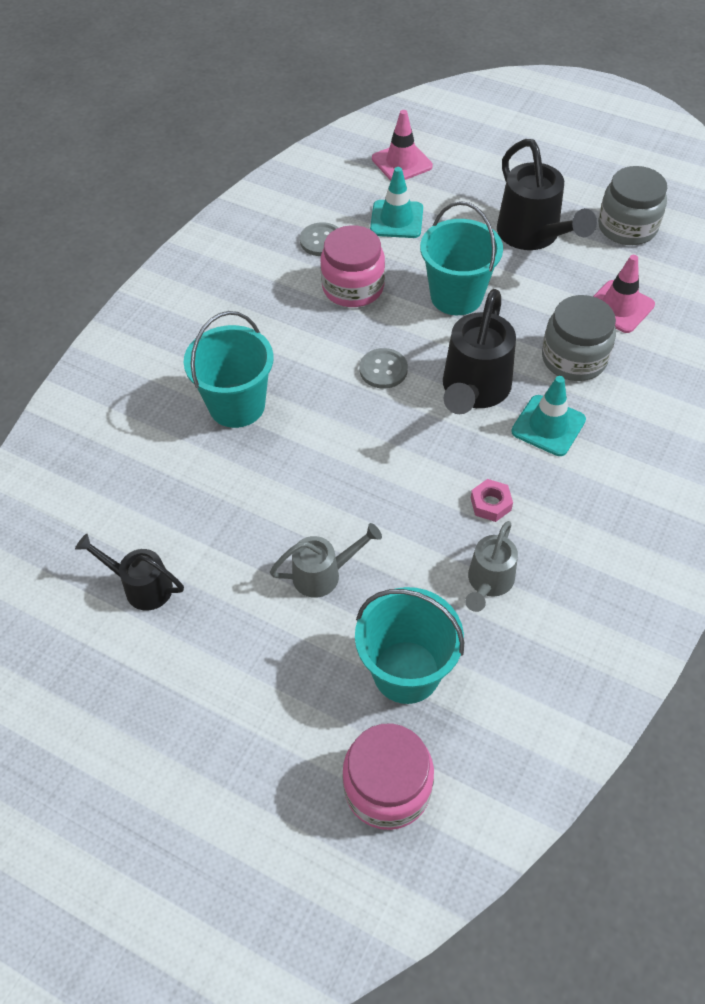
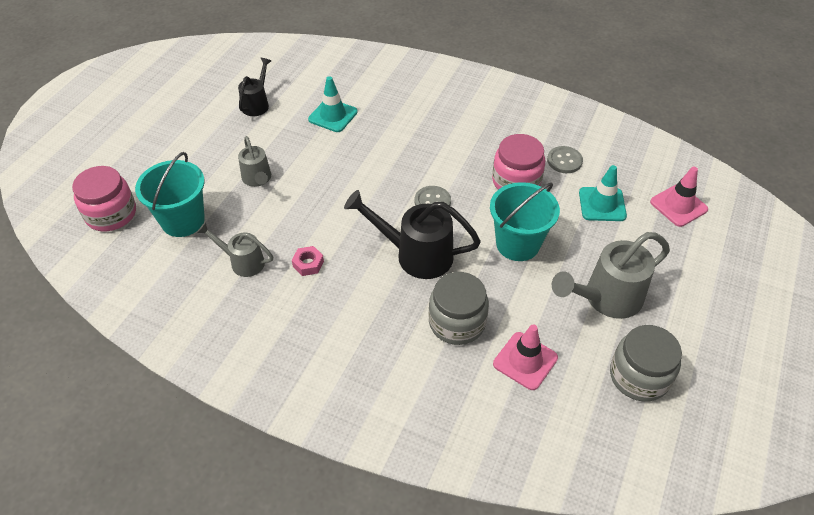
camera: 85 degrees right, 5 degrees down
(237, 405) = (394, 129): turquoise bucket -> none
(533, 235) = (606, 298): black watering can -> grey watering can
(548, 426) = (382, 301): turquoise traffic cone -> turquoise traffic cone (333, 115)

